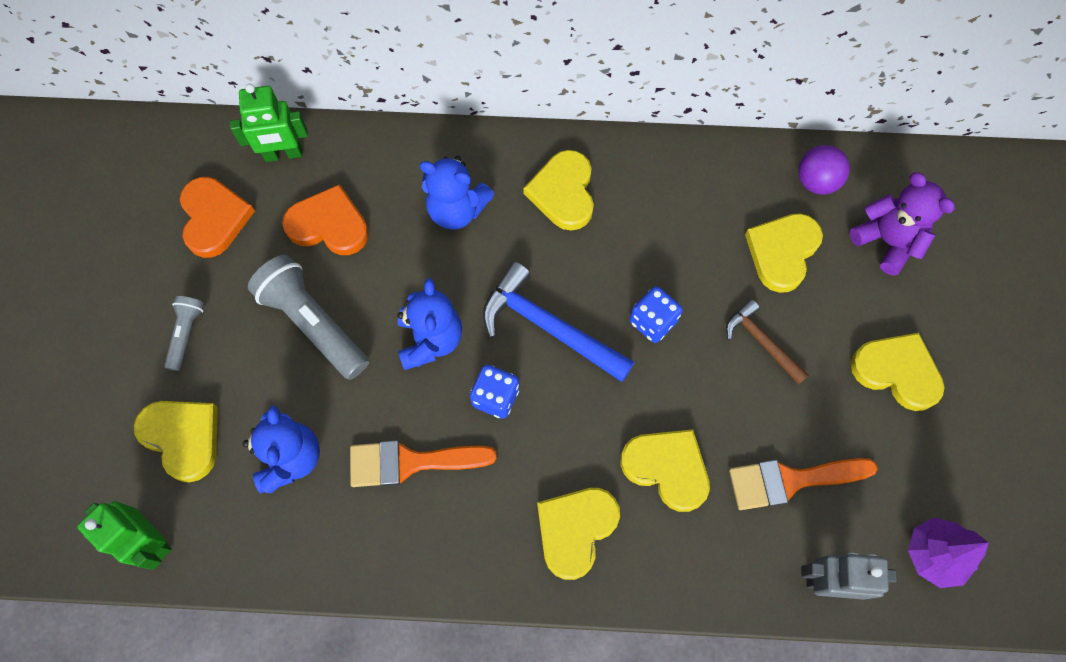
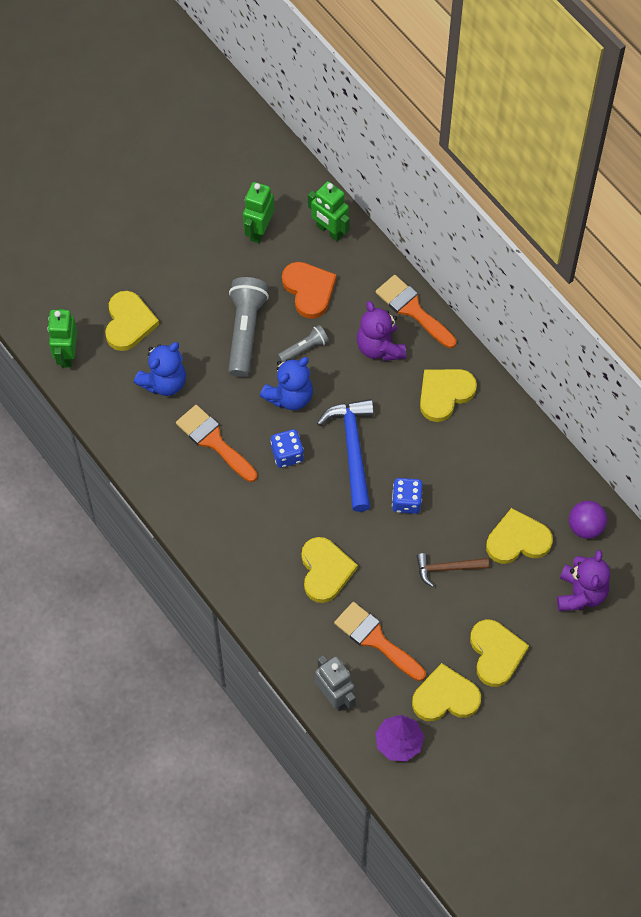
camera: 50 degrees right, 5 degrees down
(186, 334) = (183, 276): grey flashlight -> grey flashlight (304, 348)
(214, 218) = (259, 230): orange heart -> green robot
(444, 149) = (412, 309): none -> orange brush
(457, 210) = (380, 347): blue teddy bear -> purple teddy bear
(575, 530) = (250, 550): yellow heart -> yellow heart (445, 697)
(762, 342) = (447, 568): brown hammer -> brown hammer turned 105 degrees counterclockwise

